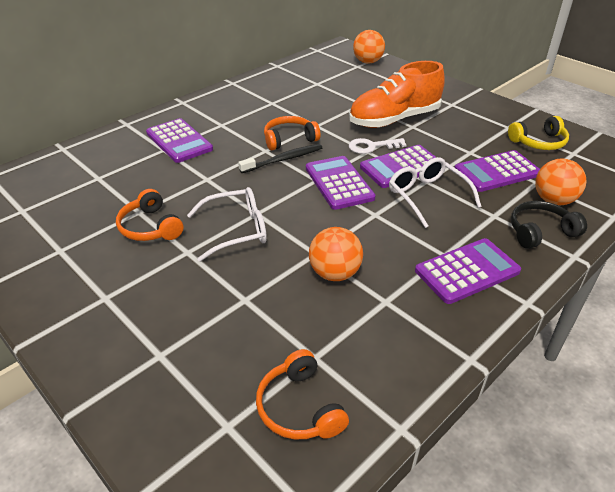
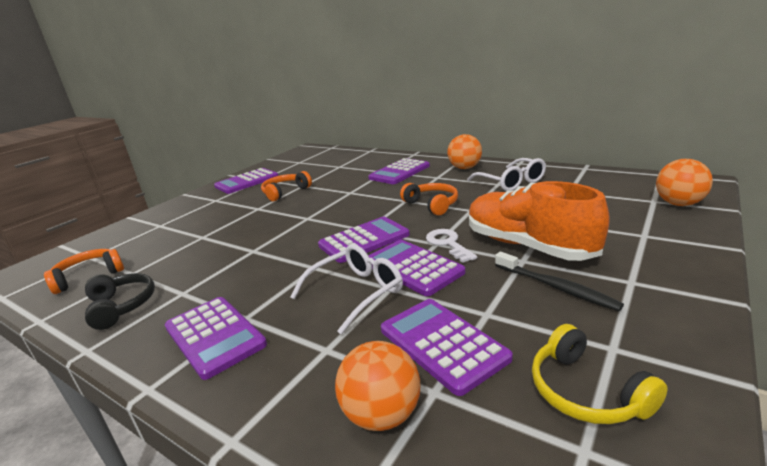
camera: 80 degrees right, 15 degrees down
(52, 265) = (247, 182): none -> purple calculator
(236, 230) = (283, 216): white glasses -> white glasses (511, 182)
(283, 159) = (394, 210): black toothbrush -> black toothbrush (556, 287)
(335, 273) = (225, 263): orange ball -> orange ball (465, 168)
(540, 232) = (292, 398): black headphones -> black headphones (121, 306)

